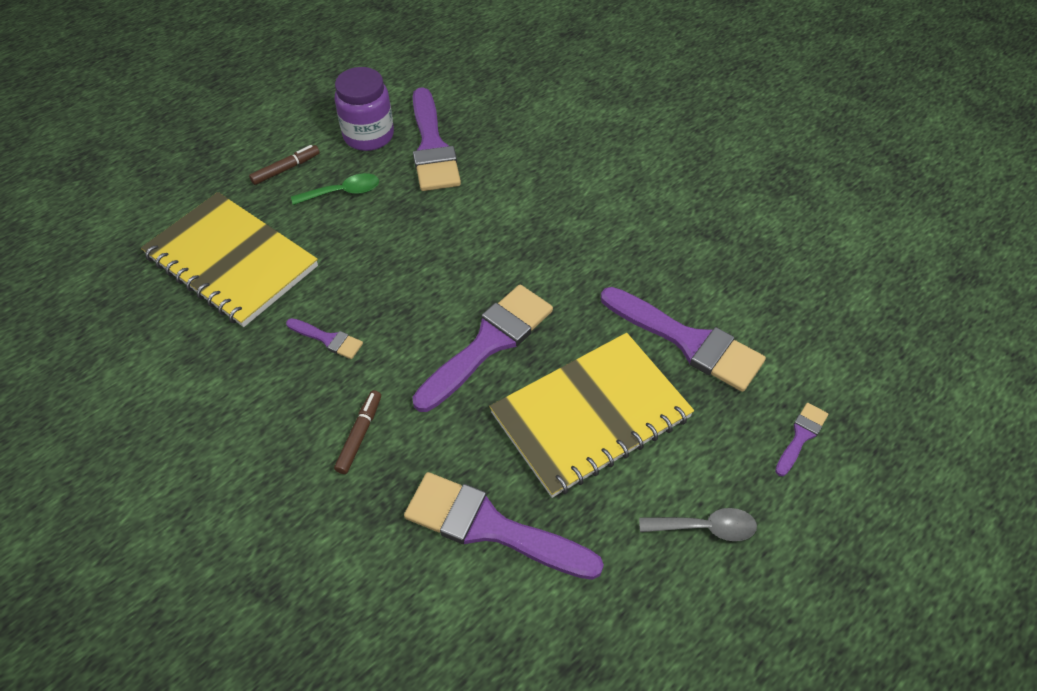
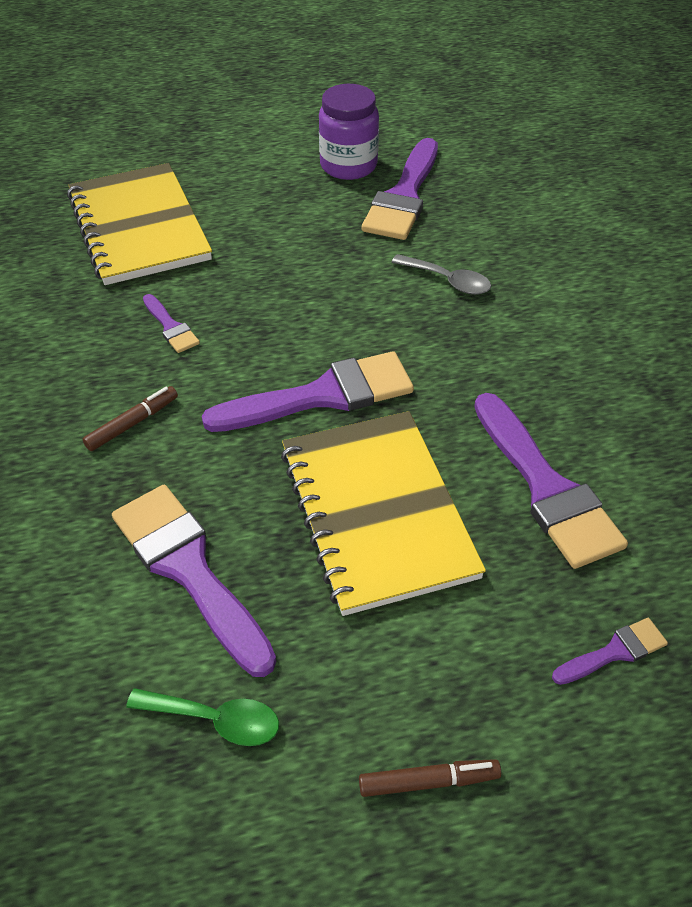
camera: 30 degrees right, 5 degrees down
(286, 169) = (248, 168): brown marker -> brown marker (428, 782)
(343, 192) = (285, 206): green spoon -> green spoon (215, 720)
(591, 415) = (377, 512): yellow notebook -> yellow notebook turned 75 degrees clockwise
(705, 527) = (420, 690): grey spoon -> grey spoon (447, 281)

